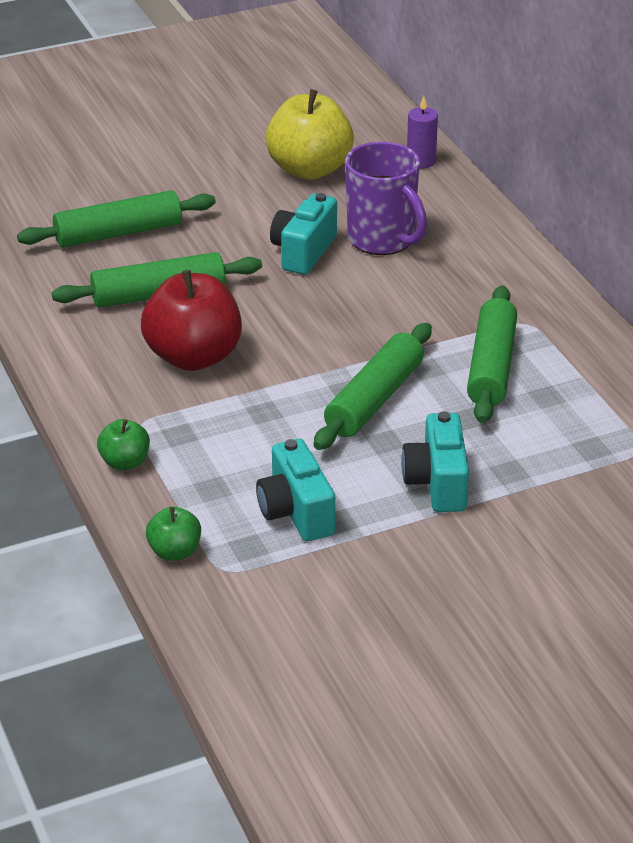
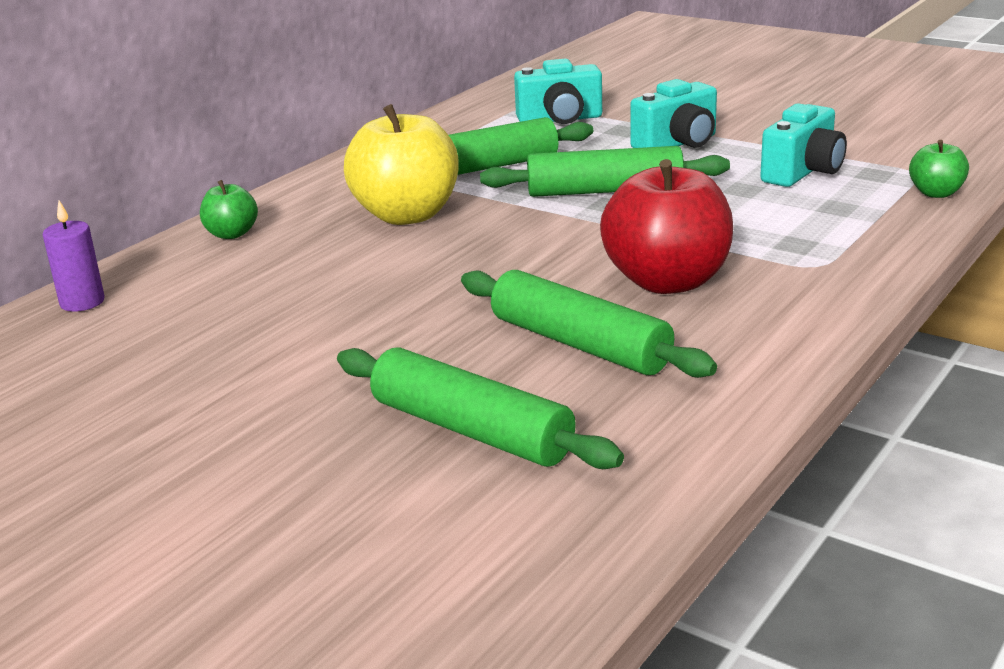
camera: 120 degrees left, 10 degrees down
(125, 462) = (879, 250): green apple -> green apple (231, 234)
(303, 252) = (379, 298): turquoise camera -> turquoise camera (560, 119)
(309, 169) = (157, 361): yellow apple -> yellow apple (406, 215)
(382, 240) = (305, 268): purple mug -> none

